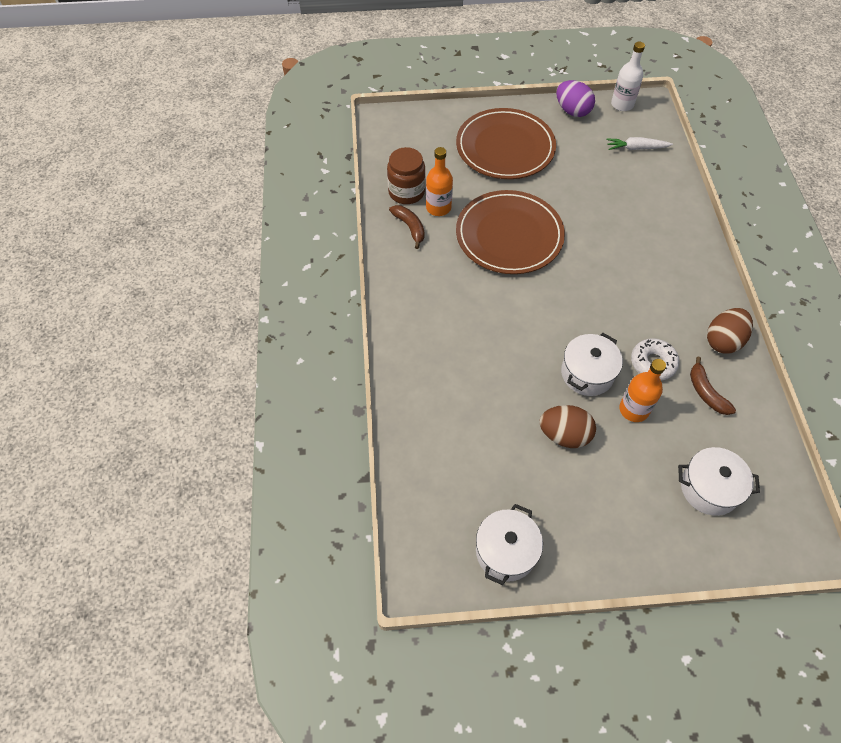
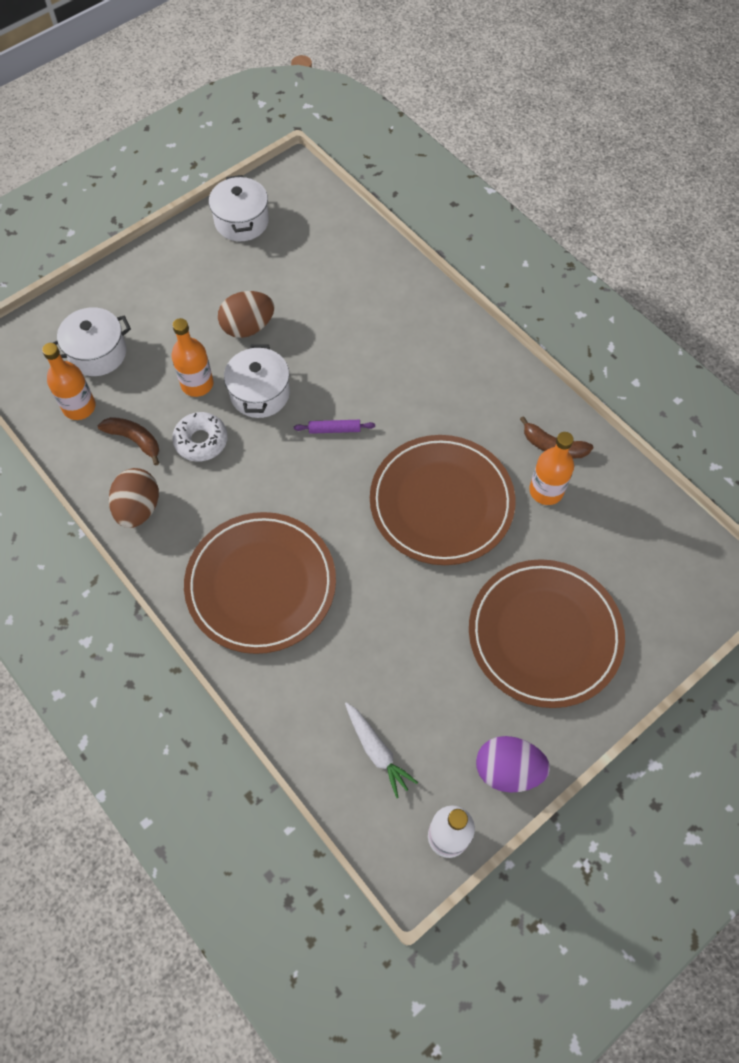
camera: 145 degrees right, 5 degrees up
(406, 192) = (598, 489): brown jar -> none
(547, 317) = (334, 429): none -> purple rolling pin
(636, 148) = (377, 751): white carrot -> white carrot turned 90 degrees clockwise
(658, 252) = (261, 584): none -> brown plate
(743, 446) = (79, 407): none -> orange bottle

